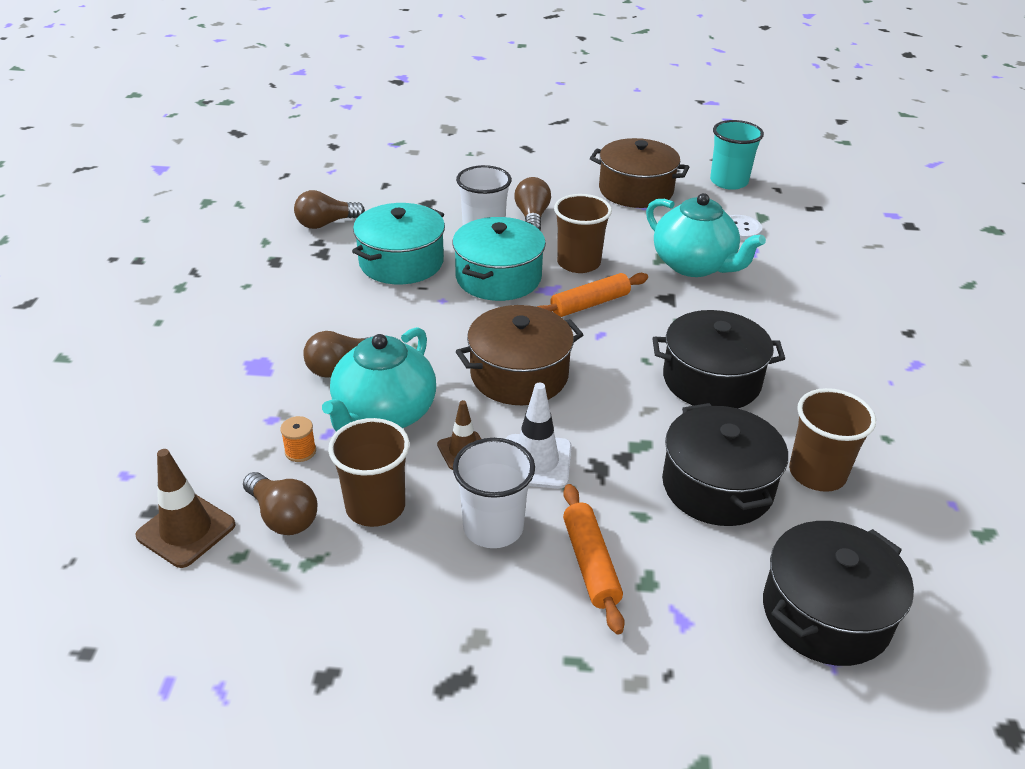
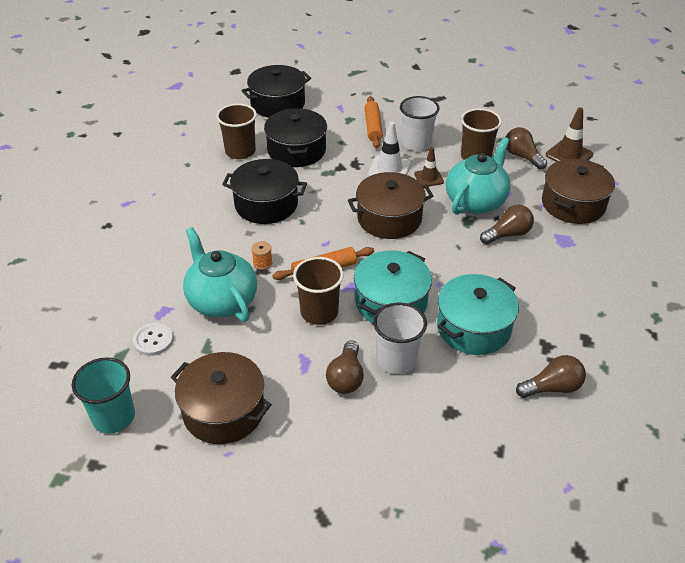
camera: 170 degrees left, 5 degrees up
(222, 424) = (573, 204): none -> brown pot
(300, 451) = (521, 185): orange spool -> orange spool (262, 263)

